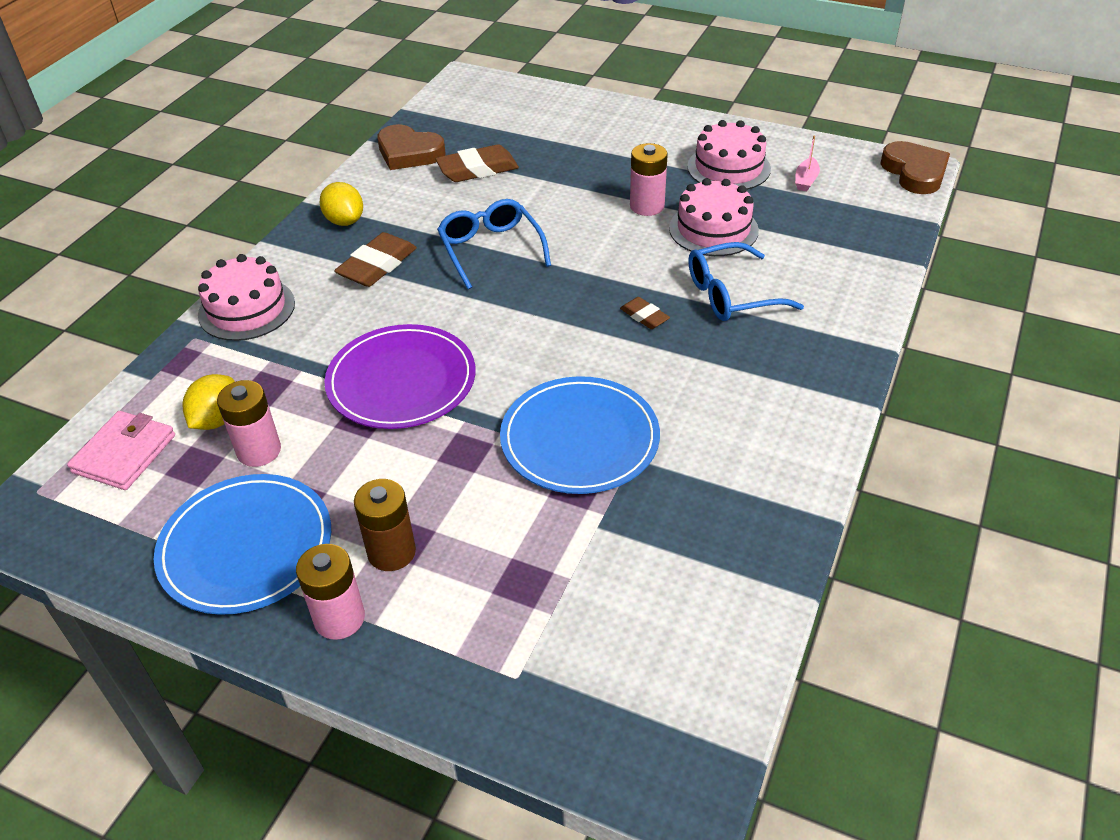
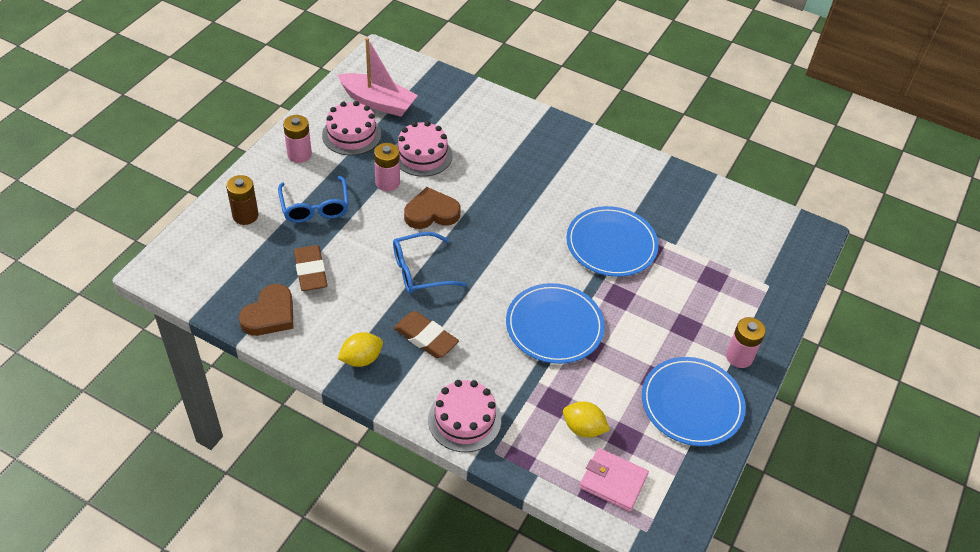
camera: 90 degrees left, 5 degrees up
(259, 451) = (614, 402): pink battery -> pink battery (299, 154)
(391, 552) = (694, 333): brown battery -> brown battery (245, 215)
(401, 381) = (554, 326): purple plate -> blue plate
(644, 316) = (507, 201): brown eraser -> none
(731, 294) = (492, 159): blue glasses -> blue glasses (315, 207)
(806, 180) = (378, 102): pink boat -> pink boat, size x2.38
(915, 172) = (383, 54): brown heart -> brown heart (431, 213)

